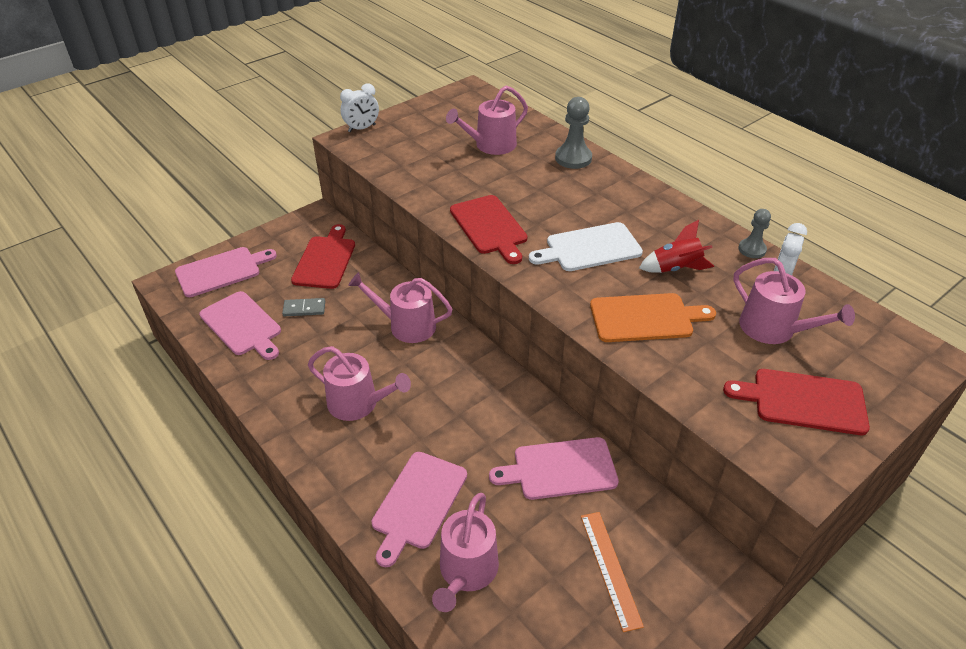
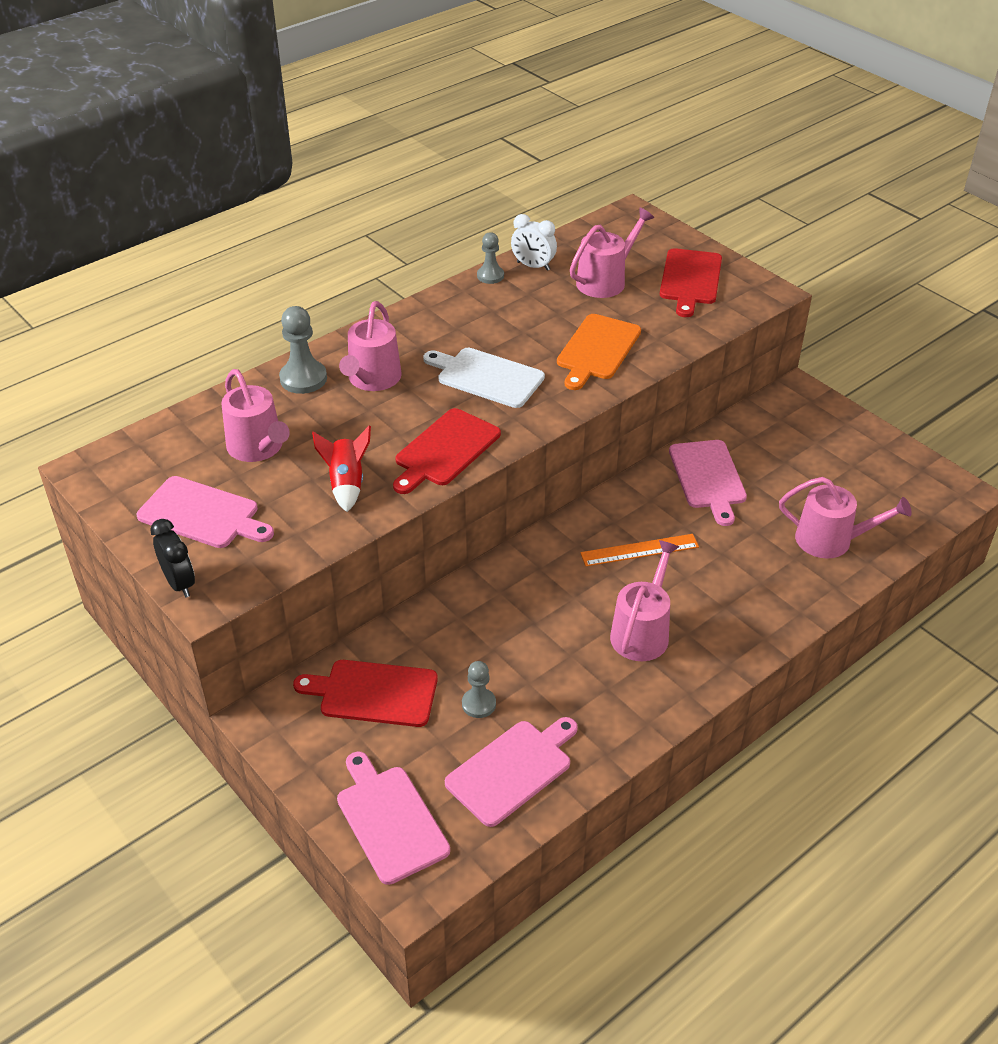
camera: 90 degrees left, 0 degrees up
(304, 309) = (479, 704): grey domino -> grey pawn
(362, 128) = (179, 583): white clock -> black clock
(406, 325) = (511, 597): pink watering can -> pink watering can (372, 379)
(418, 503) = (766, 575): pink cutting board -> pink cutting board (202, 514)
(489, 227) = (445, 450): red cutting board -> red cutting board turned 150 degrees clockwise
(589, 248) = (487, 377): white cutting board -> white cutting board turned 135 degrees clockwise
(610, 569) = (806, 454): orange ruler -> orange ruler (639, 550)
(645, 318) = (597, 349): orange cutting board -> orange cutting board turned 150 degrees counterclockwise
(675, 268) = (520, 324): red rocket -> red rocket (346, 484)

